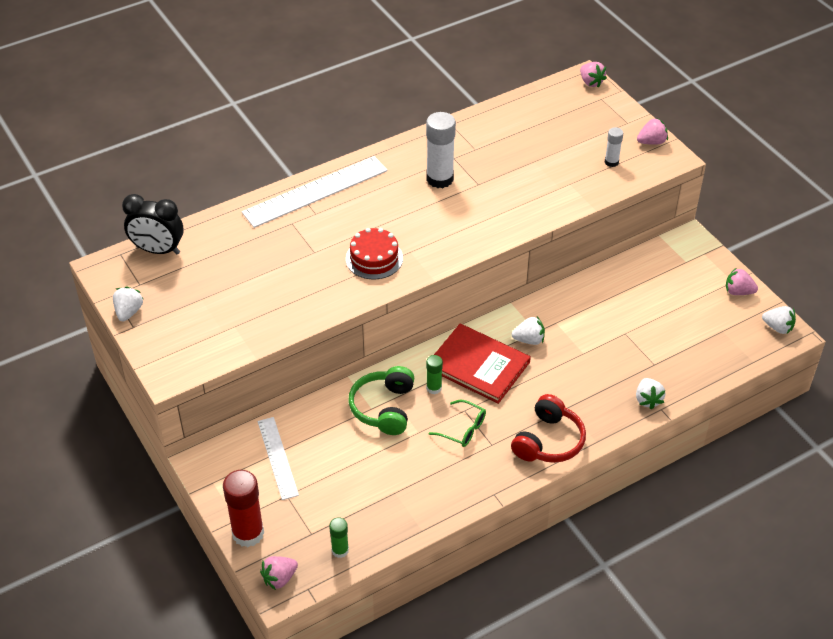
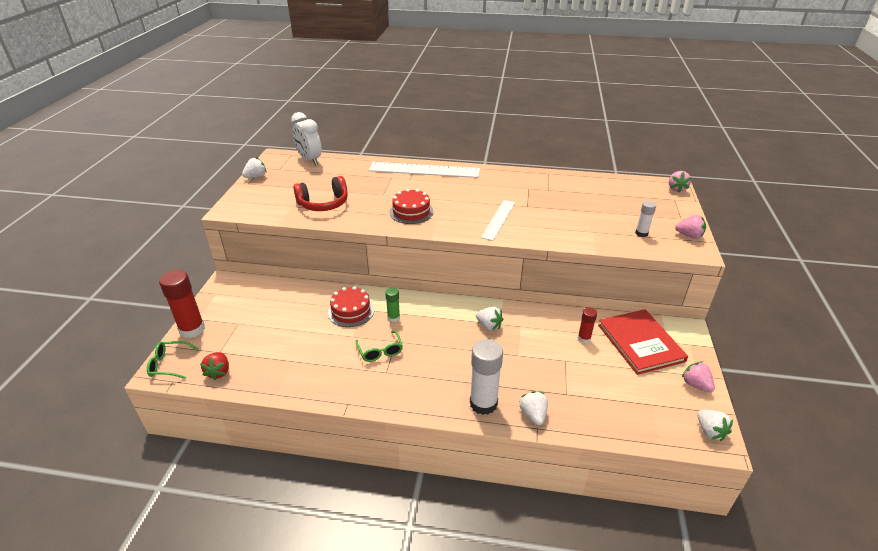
camera: 40 degrees right, 10 degrees down
(158, 250) = (309, 160): black clock -> white clock
(277, 457) = (262, 301): white ruler -> white ruler (498, 219)
(279, 578) = (169, 364): pink strawberry -> green glasses
(340, 550) = (219, 372): green glue stick -> red strawberry
(384, 408) = (351, 311): green headphones -> red cake
(440, 179) = (505, 193): white glue stick -> white glue stick (483, 403)
(478, 365) = (437, 321): red book -> red book (640, 343)
(548, 441) = (426, 394): red headphones -> red headphones (323, 204)
(620, 301) = (584, 338): none -> red glue stick
(648, 400) = (533, 415): white strawberry -> white strawberry turned 135 degrees clockwise

